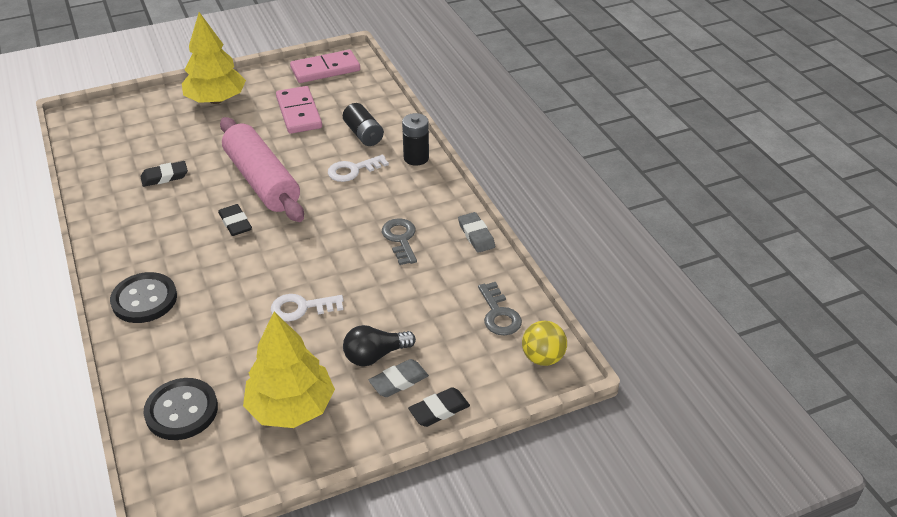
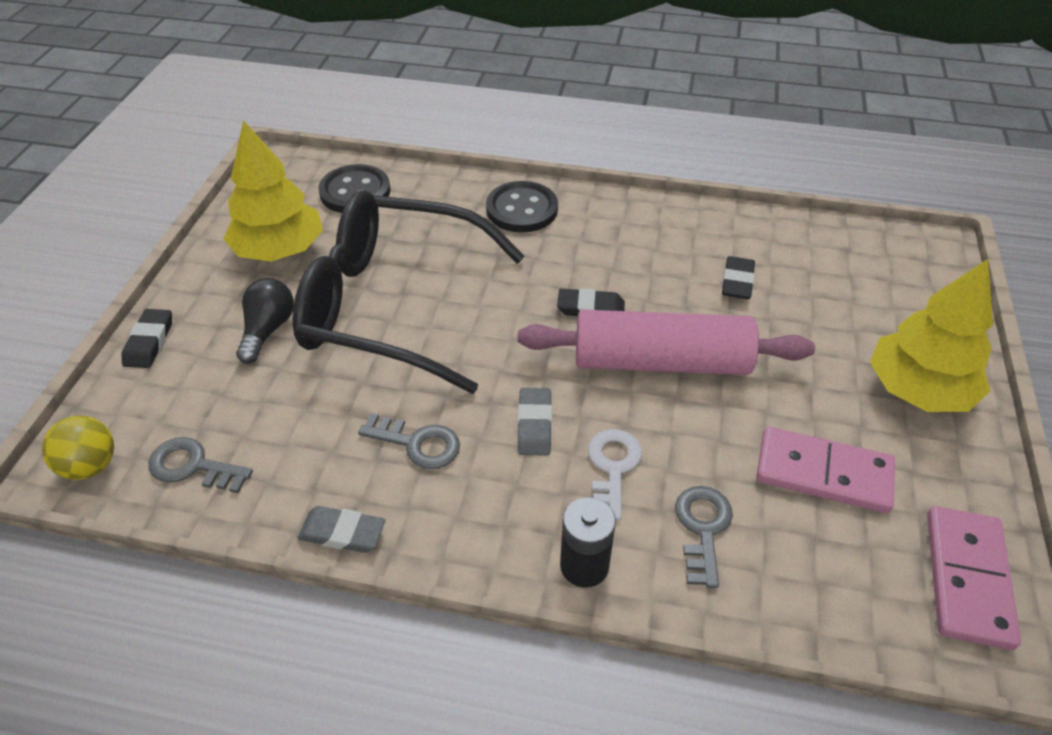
camera: 125 degrees right, 5 degrees up
(301, 308) = (394, 306): white key -> black glasses
(363, 134) = (702, 529): black battery -> grey key
(399, 381) = (217, 331): grey eraser -> grey eraser (534, 425)

